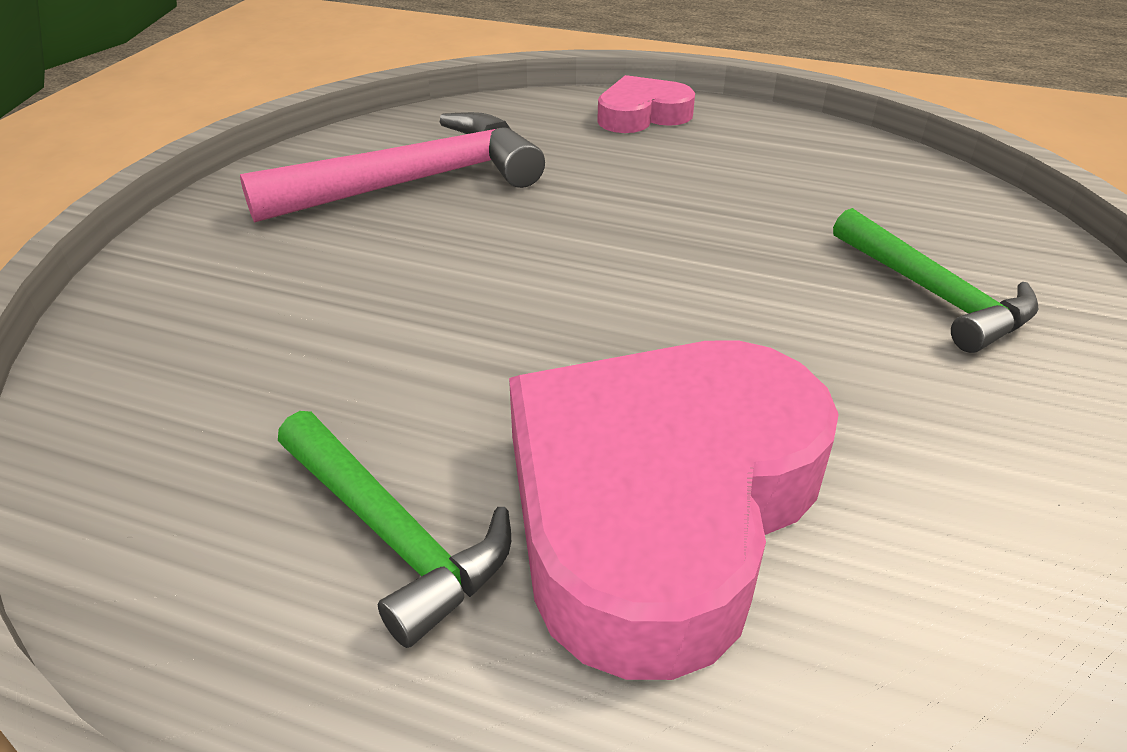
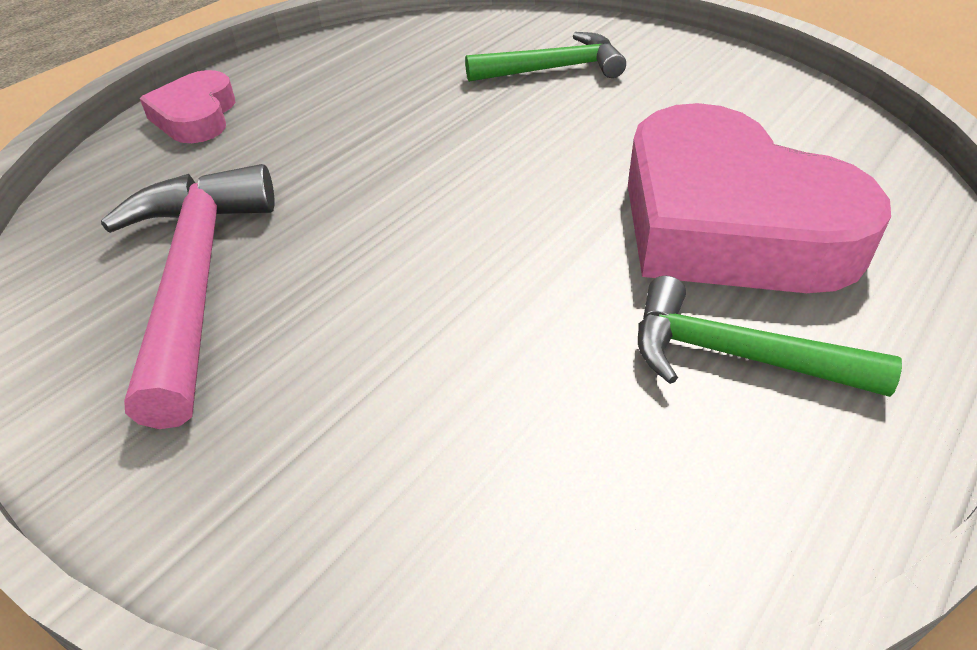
camera: 70 degrees left, 5 degrees up
(392, 534) = (737, 355): green hammer -> green hammer turned 135 degrees counterclockwise

